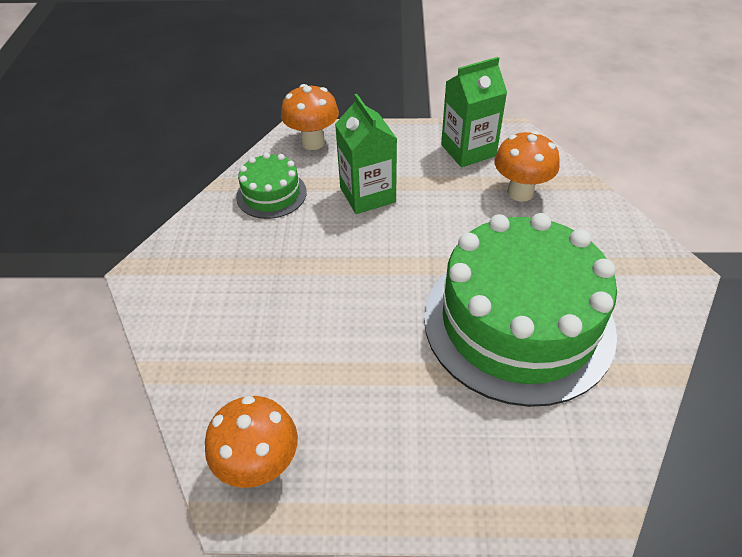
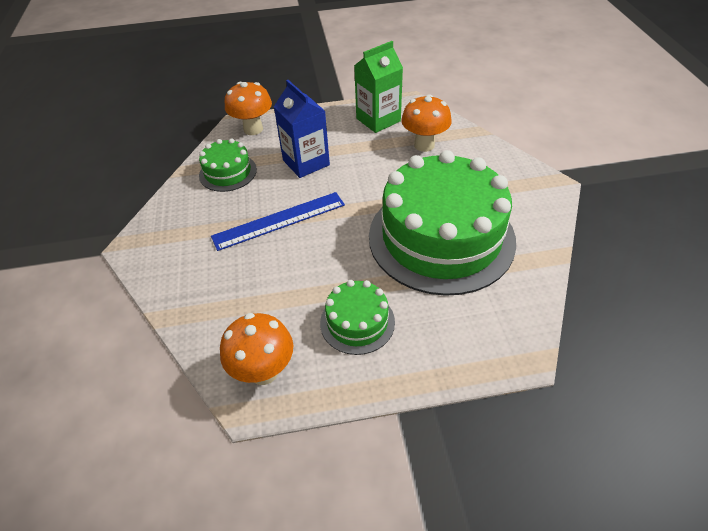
camera: 10 degrees left, 0 degrees up
(319, 266) = (279, 220): none -> blue ruler
(367, 195) = (306, 162): green carton -> blue carton
(388, 421) = (357, 322): none -> green cake

